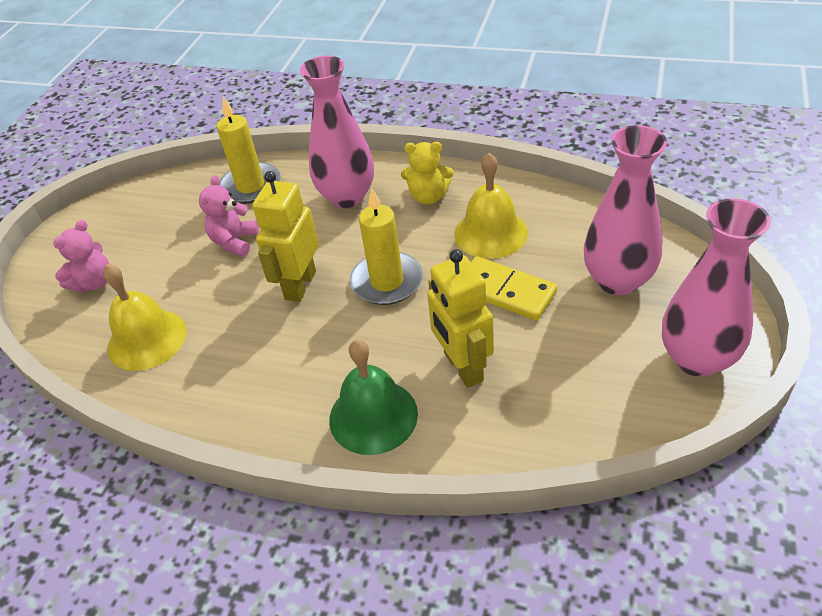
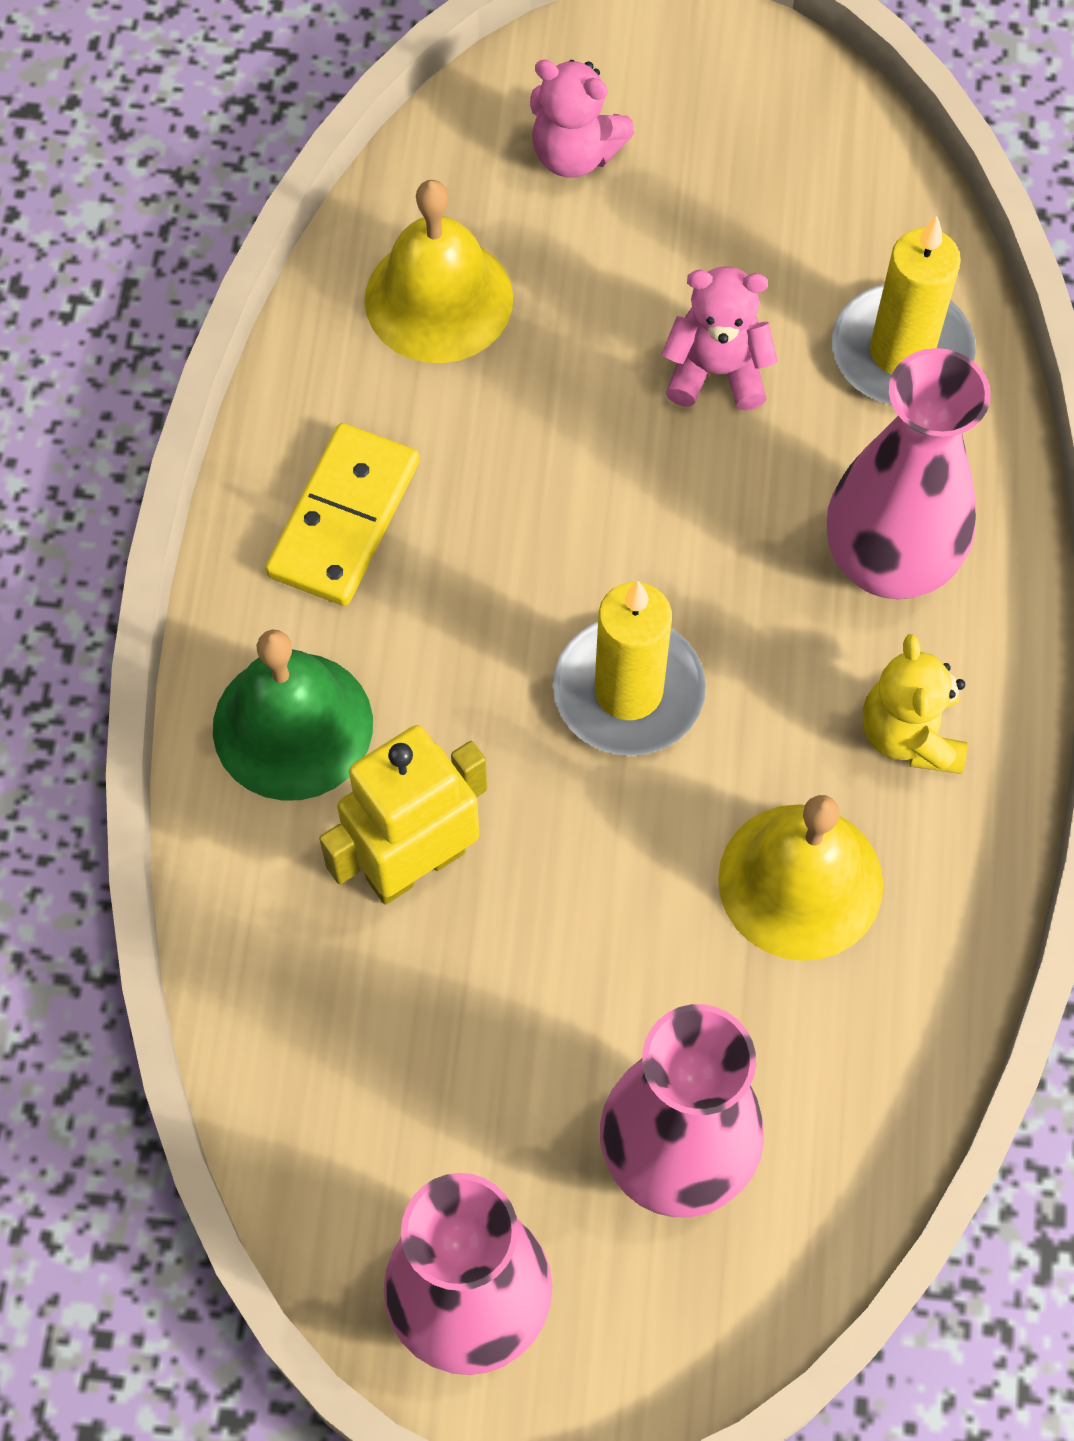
camera: 75 degrees right, 20 degrees up
(300, 285) = (603, 528): yellow robot -> none
(505, 291) = (622, 926): yellow domino -> yellow domino (343, 518)

